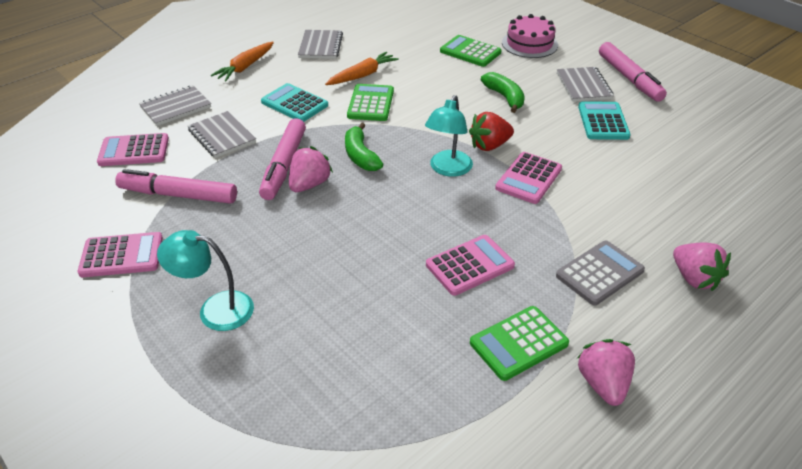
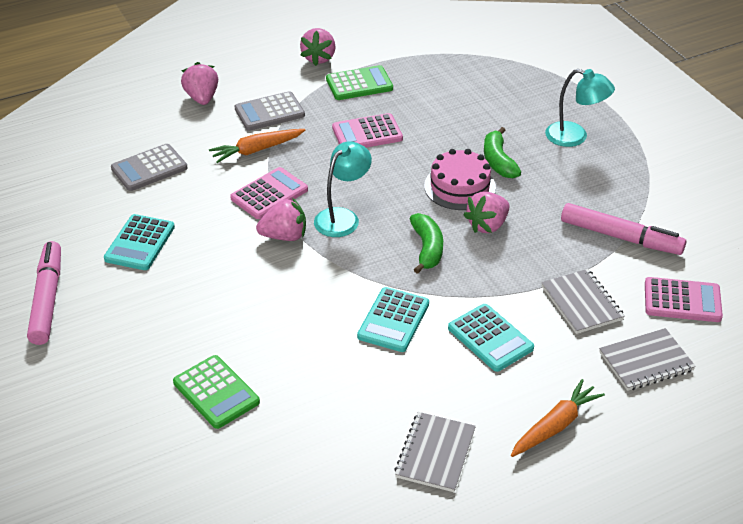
camera: 165 degrees left, 0 degrees up
(122, 256) = (661, 188): pink calculator -> none
(284, 165) = (511, 252): pink marker -> none
(362, 75) = (389, 373): orange carrot -> orange carrot (257, 150)
(371, 103) = (393, 320): green calculator -> turquoise calculator
(489, 145) = (284, 236): red strawberry -> pink strawberry
(504, 97) = (224, 298): green banana -> green banana (498, 161)
(529, 44) = (119, 392): pink cake -> pink cake (459, 187)
(583, 86) = (114, 298): grey notebook -> none
(662, 183) = (149, 168): none -> grey calculator

